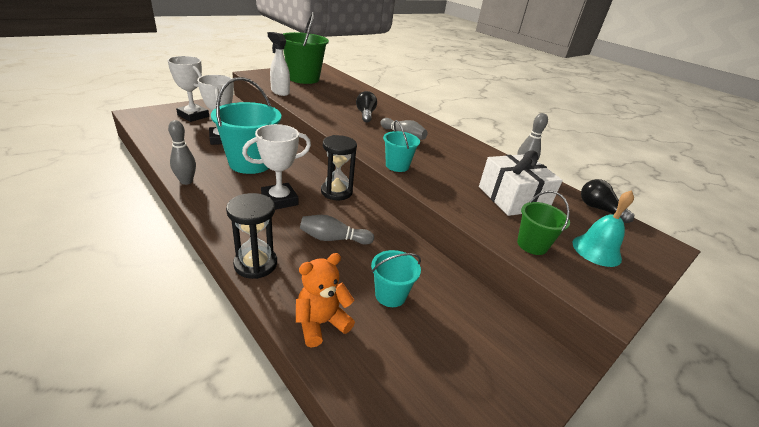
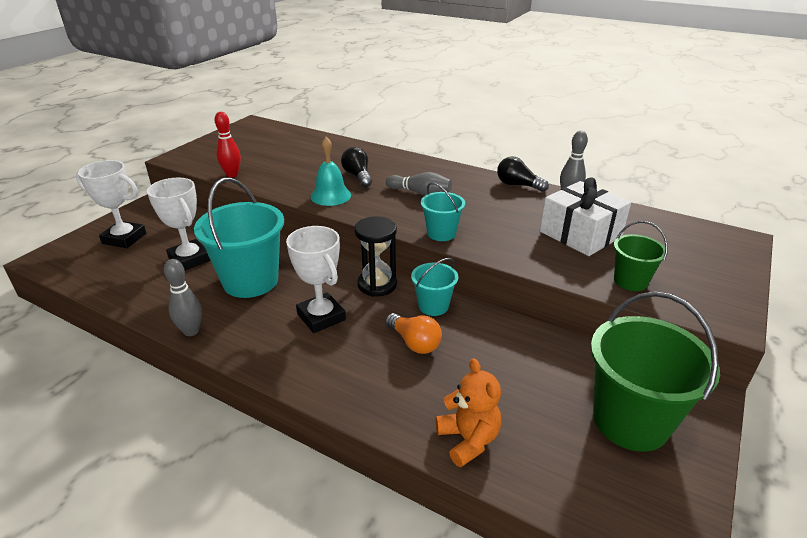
camera: 15 degrees left, 0 degrees up
(255, 264) = (353, 402): black hourglass -> none
(279, 200) = (321, 317): white trophy -> white trophy turned 75 degrees counterclockwise
(280, 92) = (232, 175): white spray bottle -> red bowling pin
(303, 78) = (245, 146): green bucket -> green bucket (630, 421)
(321, 323) = (468, 440): orange teddy bear -> orange teddy bear turned 120 degrees clockwise
(333, 239) = (414, 342): grey bowling pin -> orange light bulb
(390, 295) = (514, 383): turquoise bucket -> turquoise bucket (433, 306)
(596, 250) = (689, 266): turquoise bell -> turquoise bell (330, 195)
(599, 209) = (665, 219): black light bulb -> black light bulb (518, 185)

